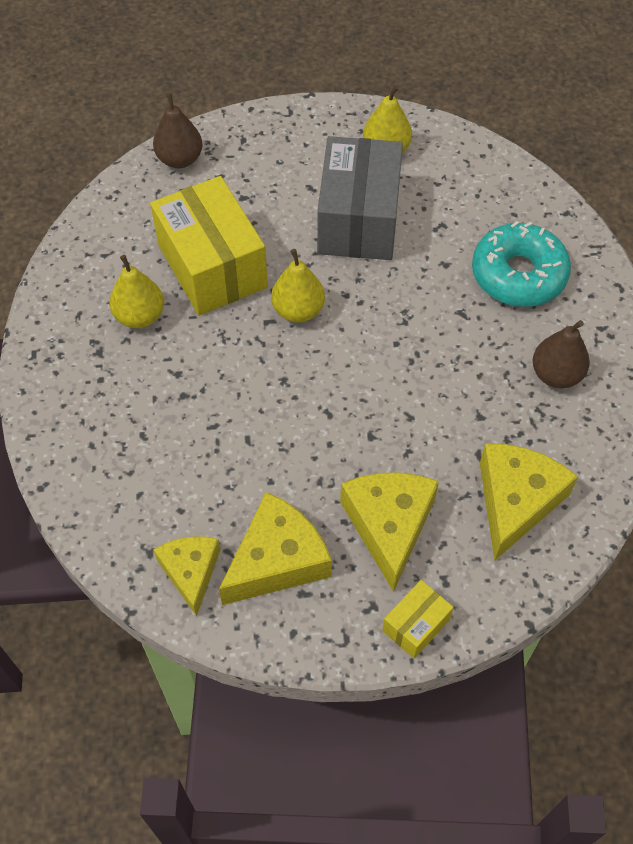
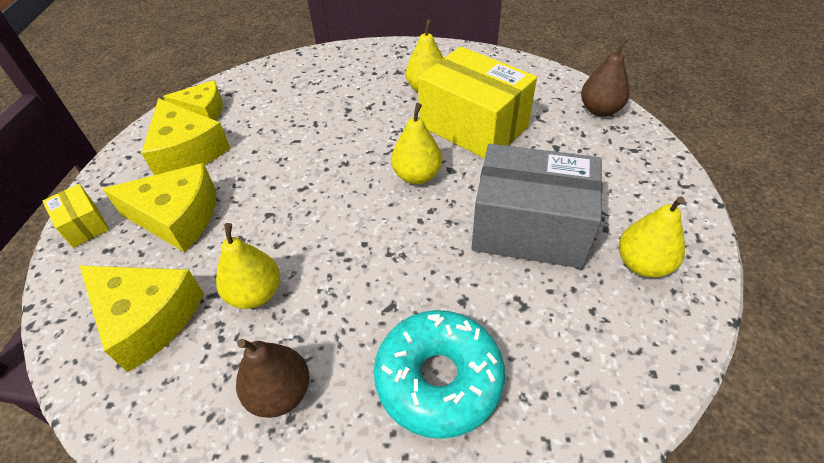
camera: 100 degrees right, 10 degrees down
(212, 266) = (473, 126): yellow box -> yellow box turned 60 degrees clockwise
(470, 418) = (256, 294): none -> yellow pear

